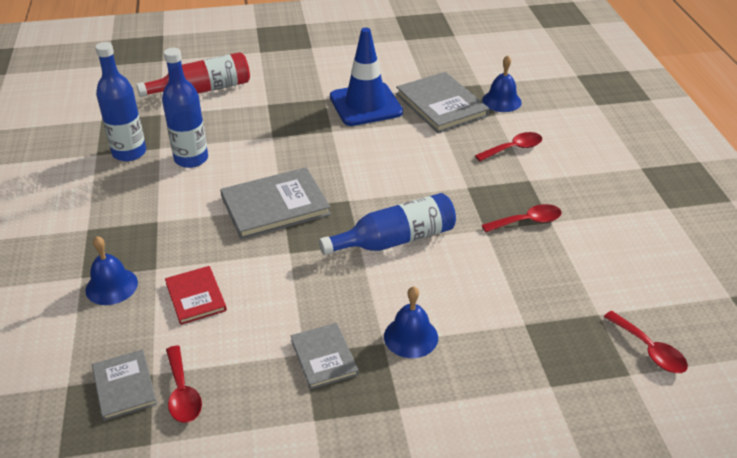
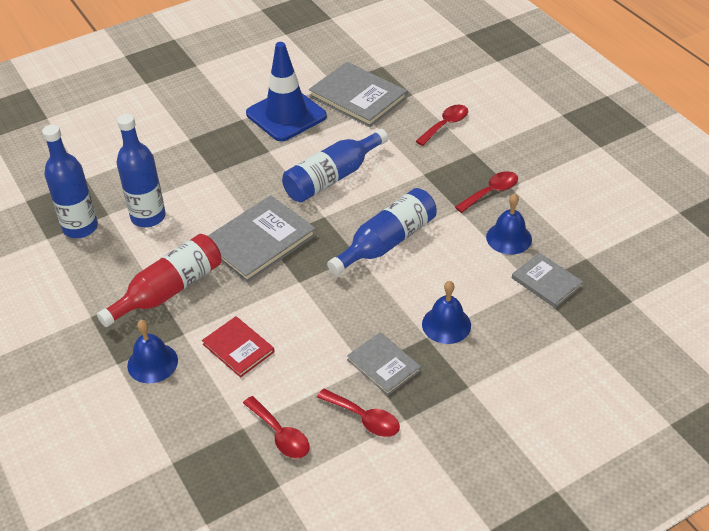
camera: 20 degrees left, 5 degrees up
(124, 386) = (225, 446): grey book -> grey book (546, 282)
(203, 90) = (113, 140): red bottle -> red bottle (169, 290)
(376, 168) = (332, 177): none -> blue bottle
(501, 101) = (411, 79): blue bell -> blue bell (509, 238)
(649, 350) = (638, 276): red spoon -> red spoon (364, 418)

